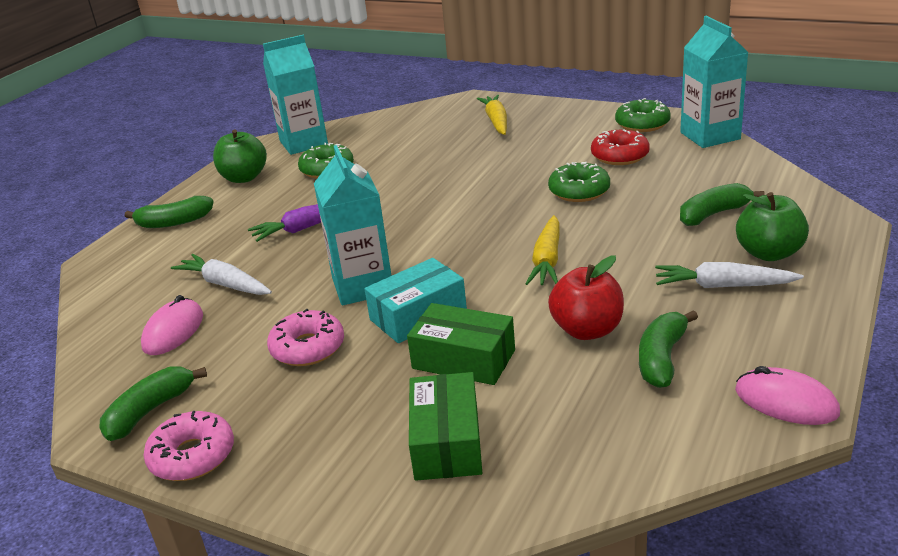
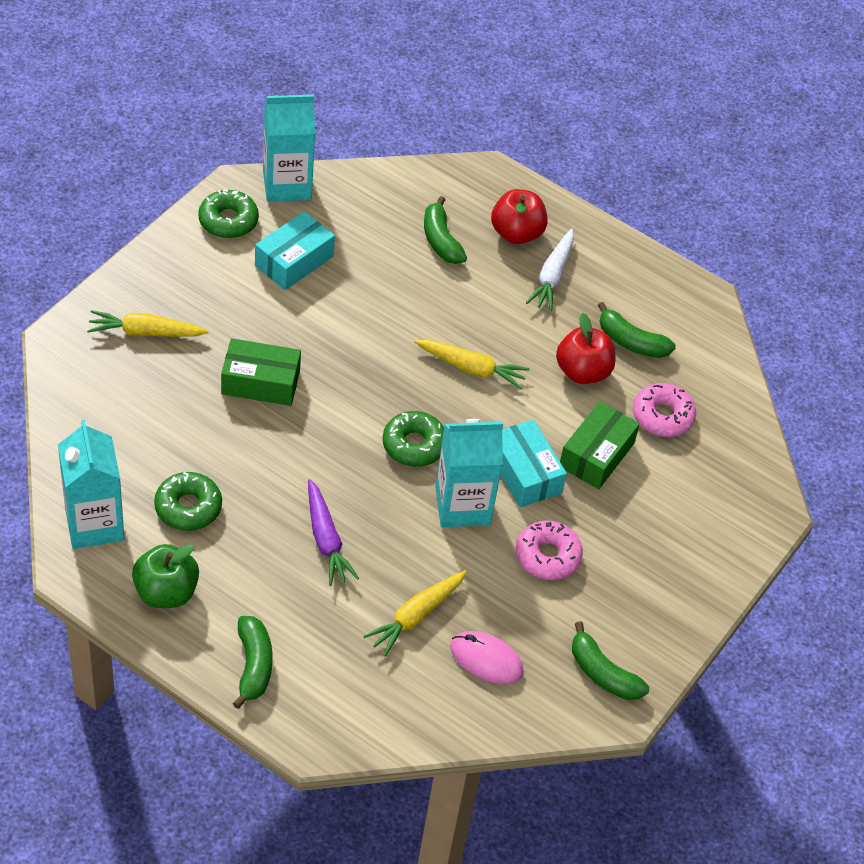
camera: 90 degrees left, 20 degrees up
(192, 456) = (666, 641): pink donut -> pink donut (662, 416)
(225, 284) = (416, 616): white carrot -> yellow carrot
(447, 442) = (689, 483): green box -> green box (260, 382)
(579, 191) = (354, 312): green donut -> green donut (414, 445)
(620, 156) = (294, 261): red donut -> turquoise box
(769, 253) = (516, 233): green apple -> red apple
(786, 402) = (694, 298): pink mouse -> none

